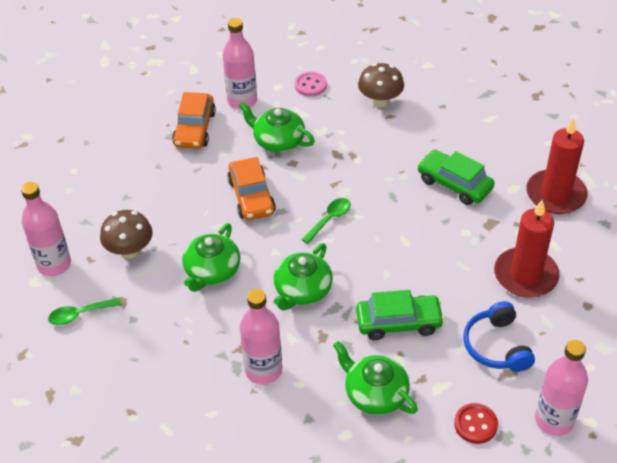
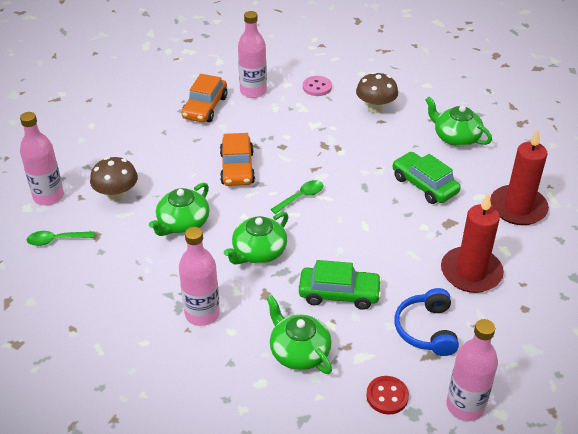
camera: 10 degrees right, 5 degrees down
(278, 141) = (274, 127): green teapot -> green teapot (455, 137)

